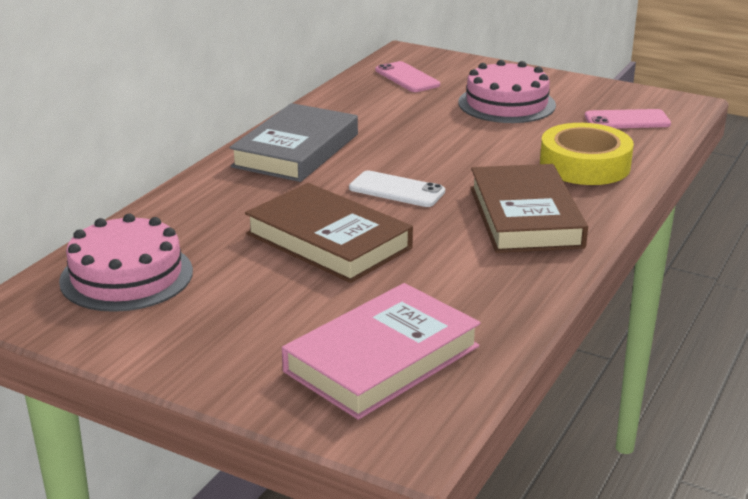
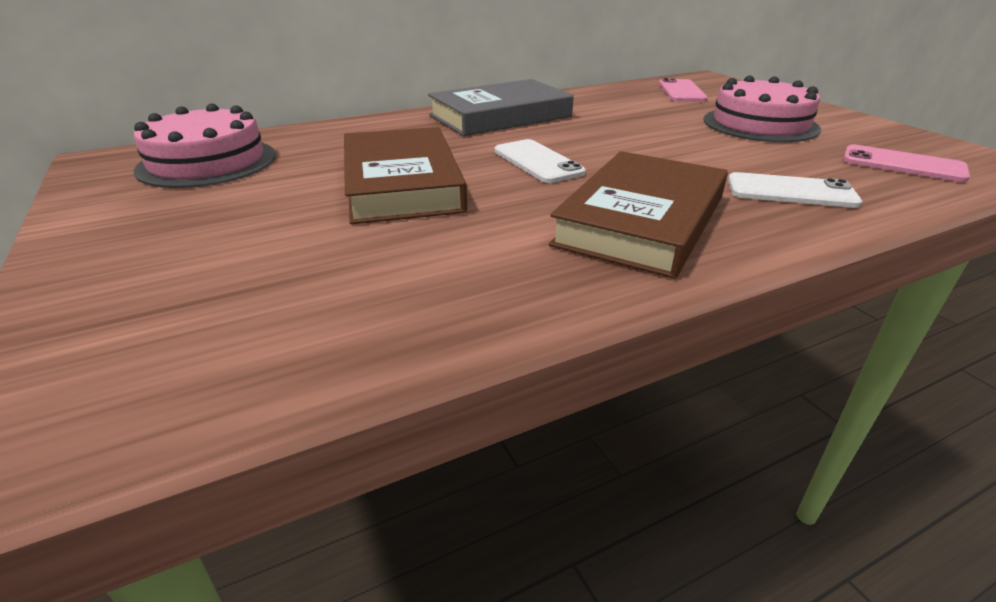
camera: 35 degrees right, 5 degrees up
(382, 359) = (226, 315): pink book -> none
(584, 165) = (790, 191): yellow tape -> white phone

